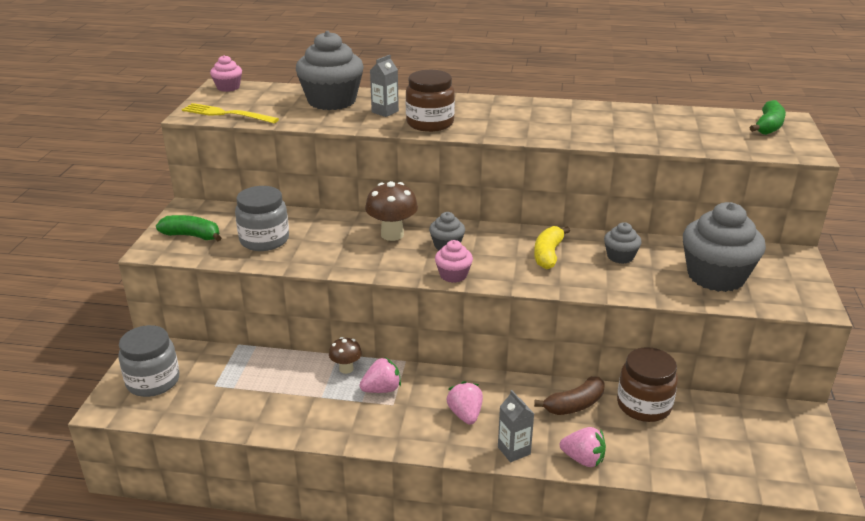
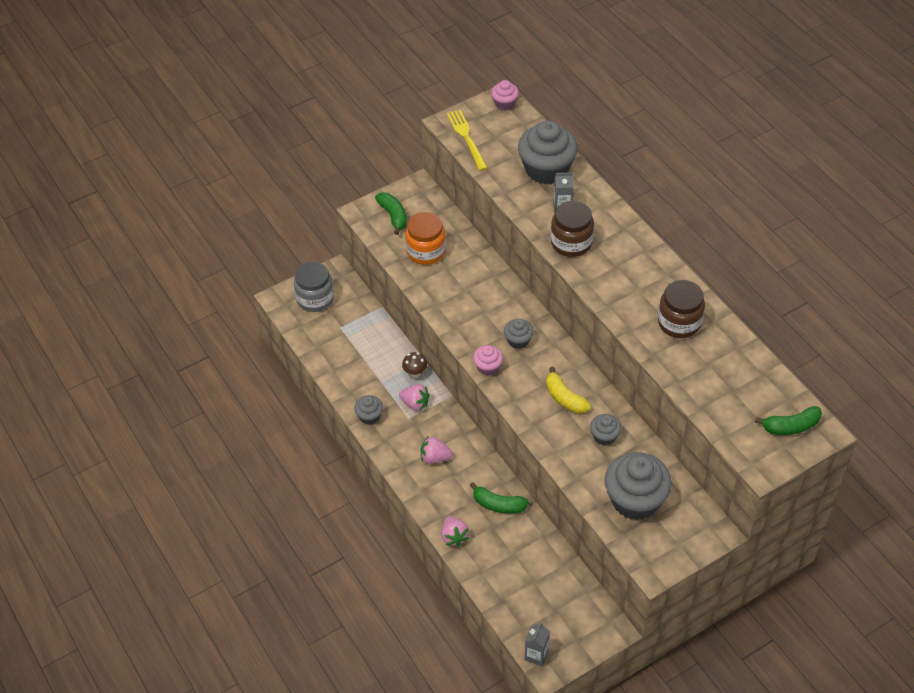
camera: 50 degrees right, 20 degrees up
(264, 240) = (426, 251): grey jar -> orange jar
(352, 430) = (369, 416): none -> grey cupcake
(392, 234) = (500, 305): brown mushroom -> none
(465, 414) = (435, 458): pink strawberry -> pink strawberry turned 120 degrees counterclockwise
(514, 450) = (428, 500): grey carton -> grey carton (536, 655)
(548, 254) = (564, 398): yellow banana -> yellow banana turned 105 degrees counterclockwise
(574, 405) = (498, 504): brown banana -> green banana
(644, 405) = (534, 540): brown jar -> brown jar (679, 322)

